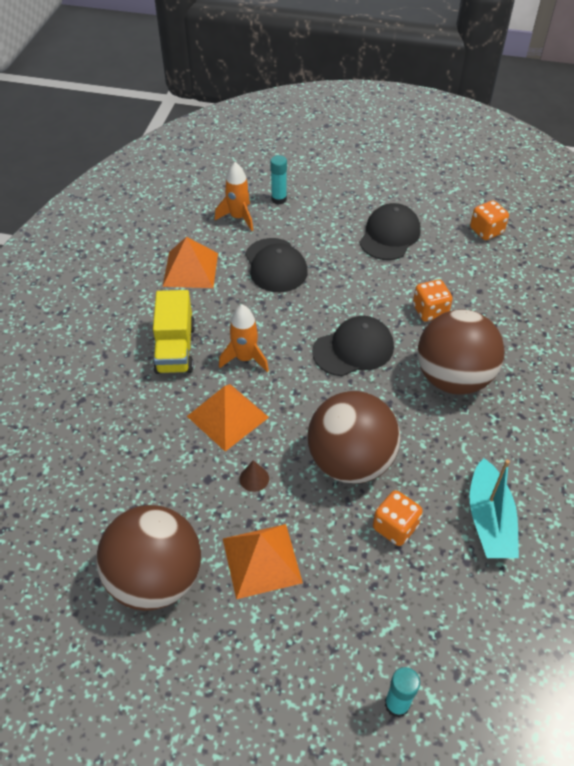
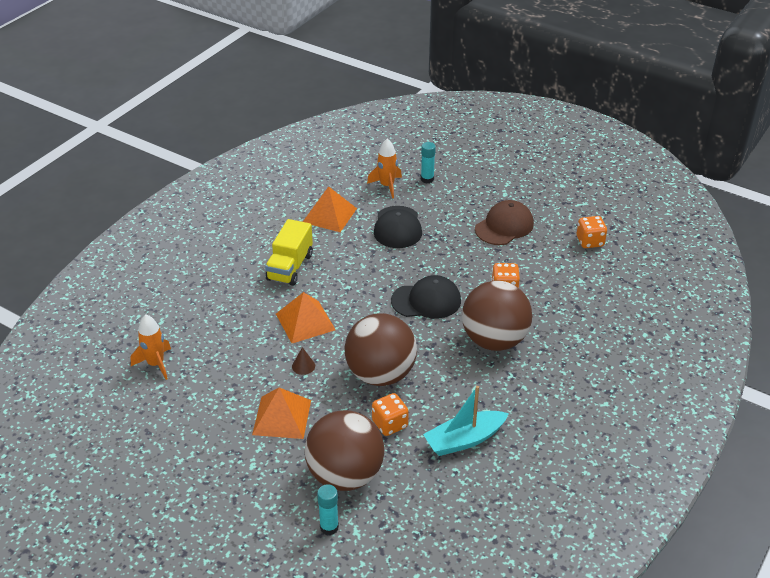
camera: 20 degrees right, 10 degrees down
(156, 578) = (204, 407): brown ball -> brown ball (345, 475)
(245, 358) = (339, 286): orange rocket -> orange rocket (155, 364)
(389, 235) = (504, 226): black cap -> brown cap
(489, 520) = (464, 440): turquoise boat -> turquoise boat turned 45 degrees clockwise

